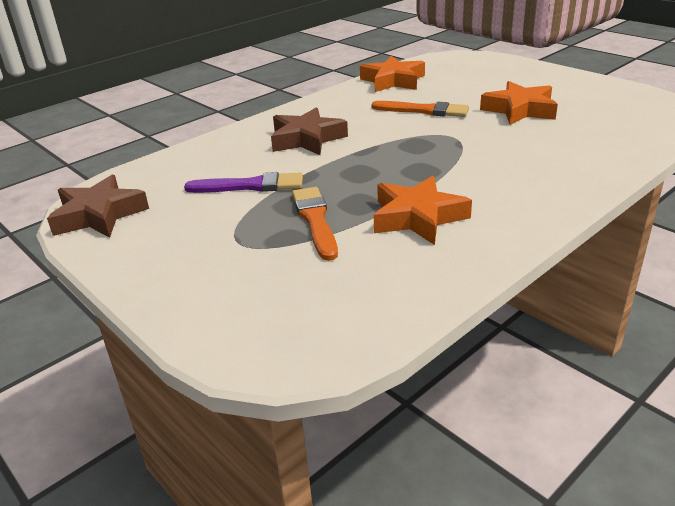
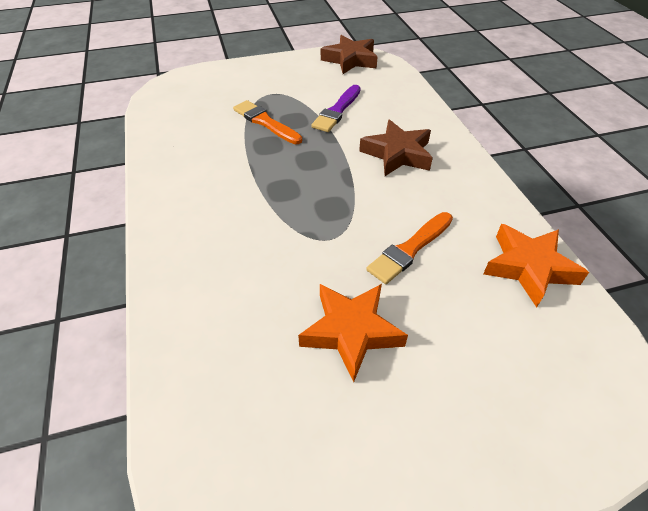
camera: 115 degrees right, 15 degrees up
(315, 220) = (265, 122): orange brush -> orange brush turned 150 degrees counterclockwise
(417, 217) = (223, 160): orange star -> none

